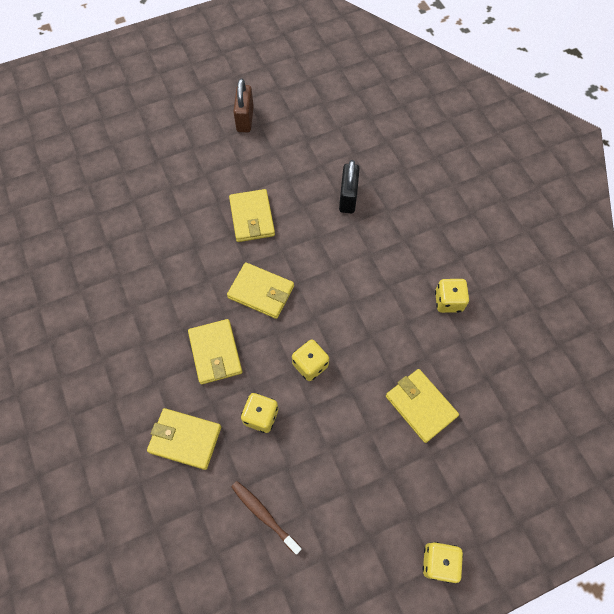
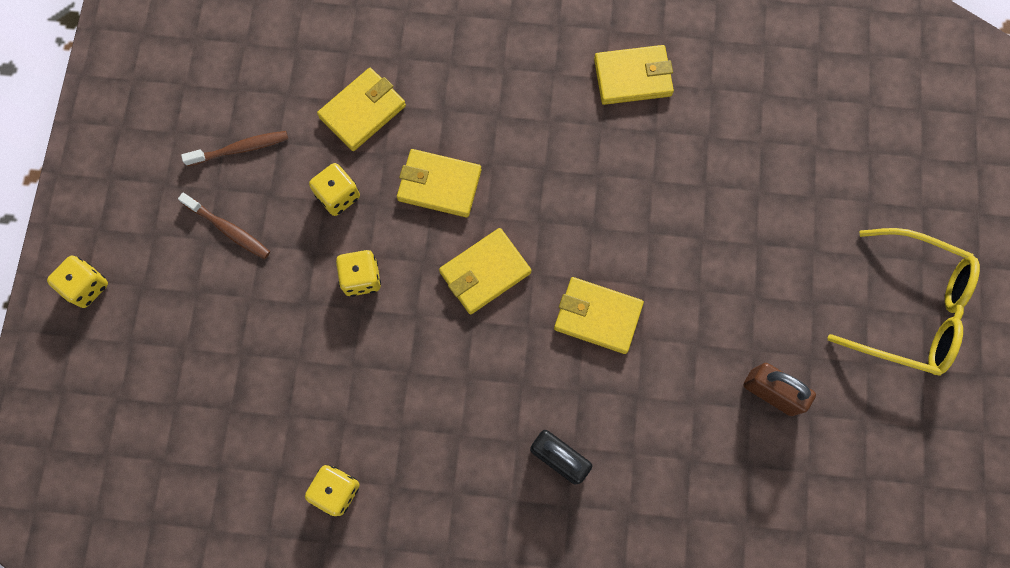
camera: 120 degrees right, 10 degrees up
(159, 79) = (910, 309): none -> yellow glasses
(331, 480) = (228, 229): none -> brown toothbrush
(420, 406) = (239, 370): yellow wallet -> yellow wallet (632, 77)

